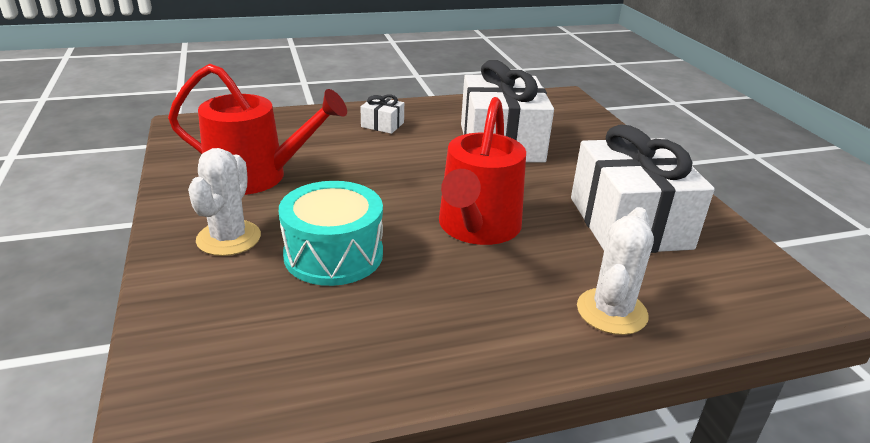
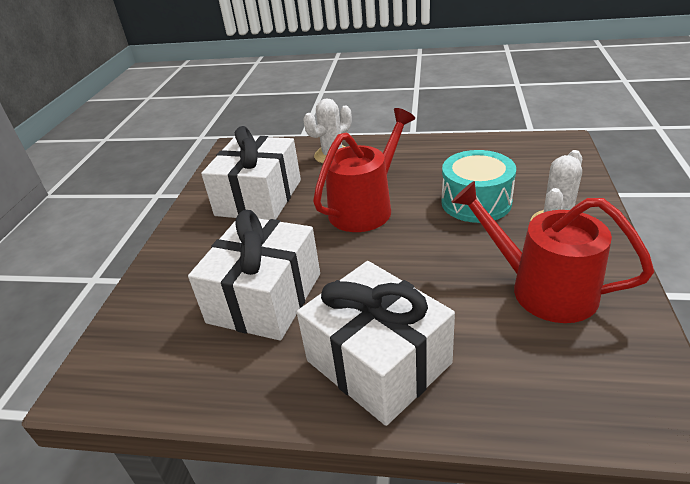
camera: 150 degrees left, 5 degrees up
(382, 125) = (378, 362): white gift -> white gift, size x2.40

